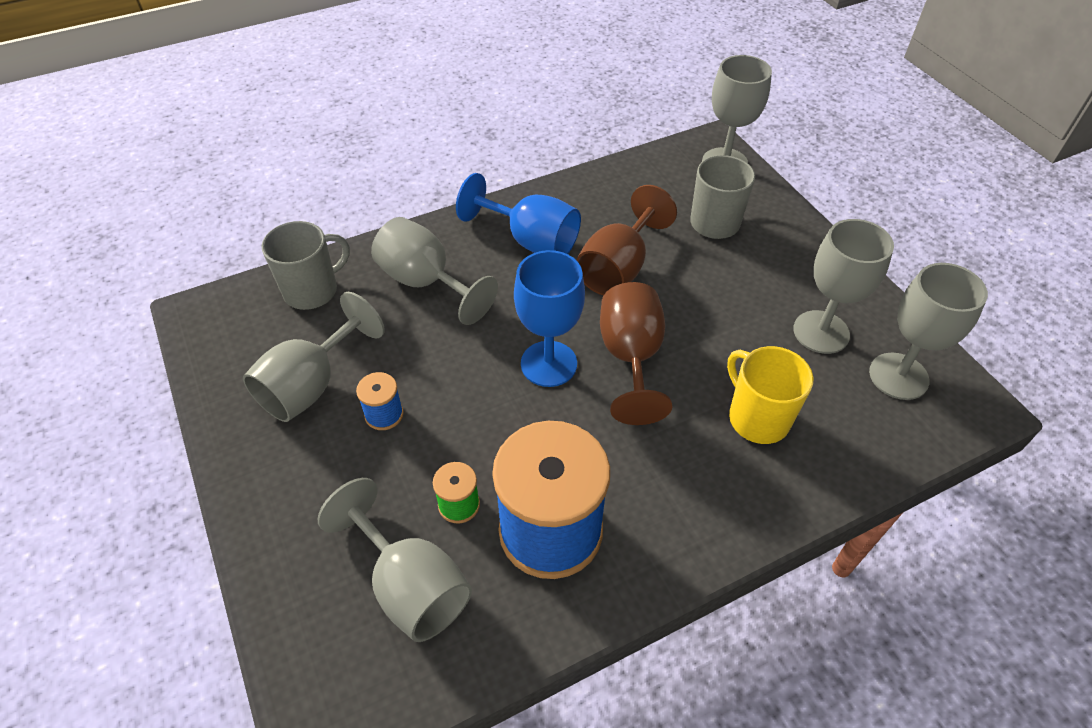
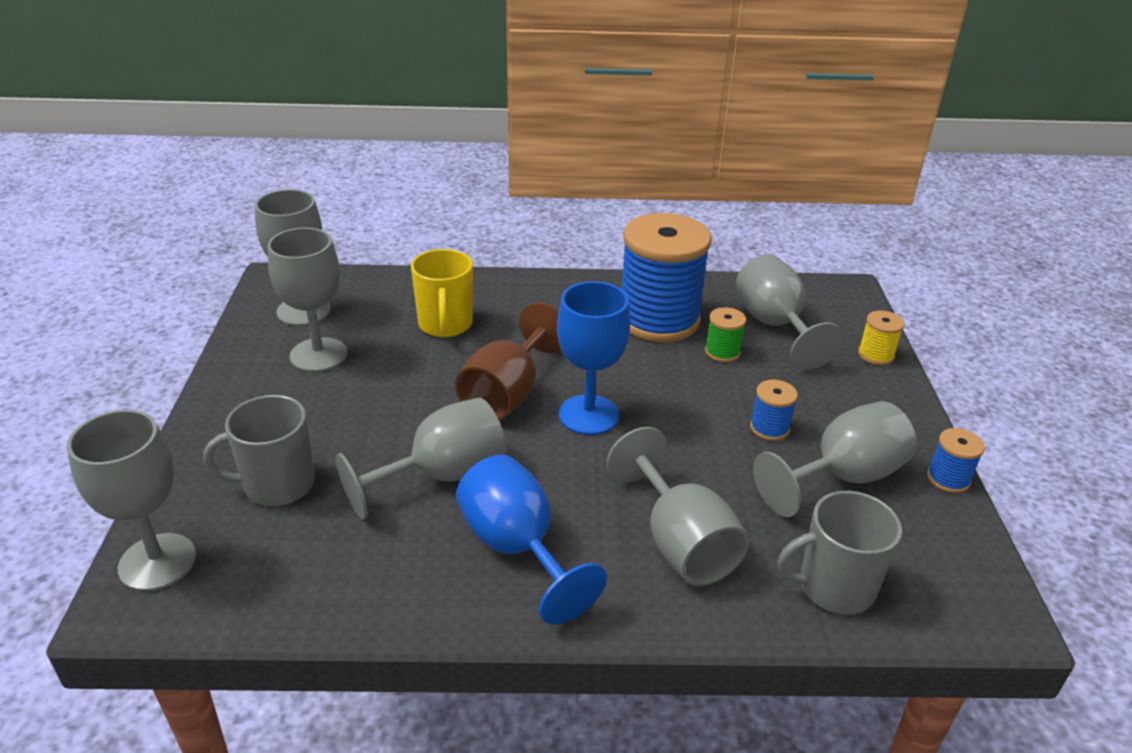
camera: 155 degrees left, 15 degrees down
(215, 420) = (948, 479): none -> blue spool
(279, 581) = (875, 355): none -> yellow spool
(618, 268) = (442, 475): brown goblet -> grey goblet

